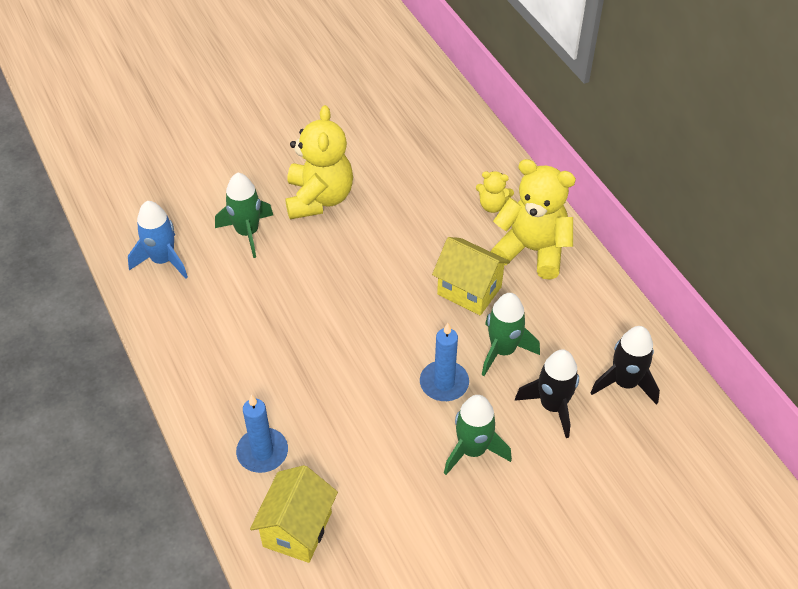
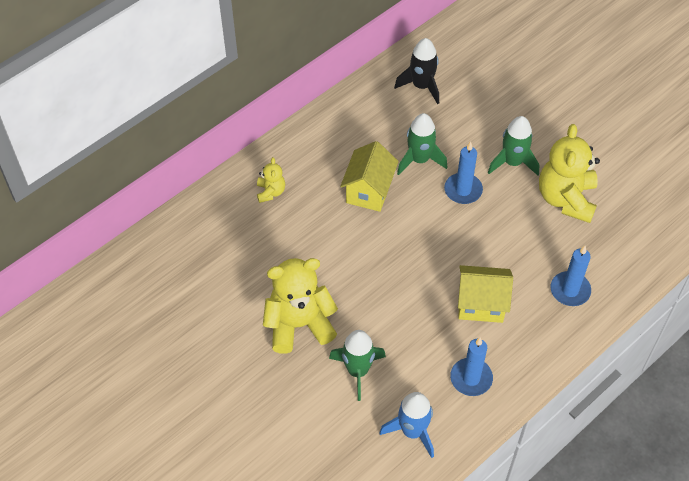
camera: 105 degrees left, 5 degrees up
(196, 323) = (471, 378): none -> blue candle
(297, 529) = (619, 250): yellow house -> yellow house (481, 304)
(532, 250) = (313, 157): yellow teddy bear -> yellow teddy bear (566, 199)
(552, 406) = (457, 123): black rocket -> none

